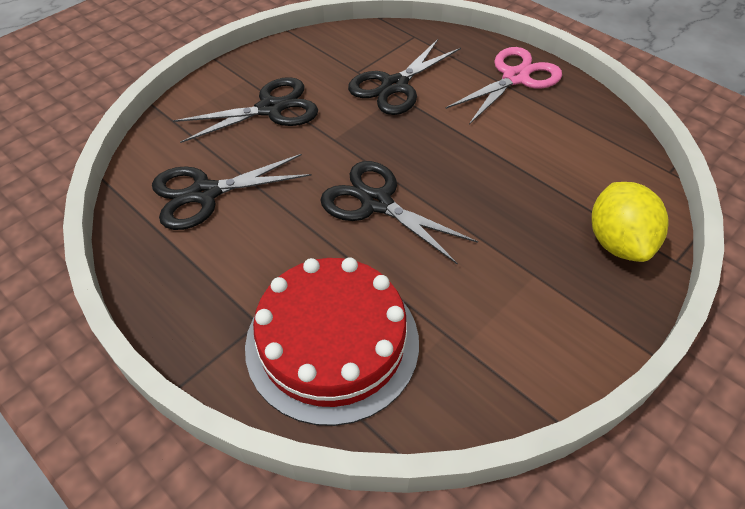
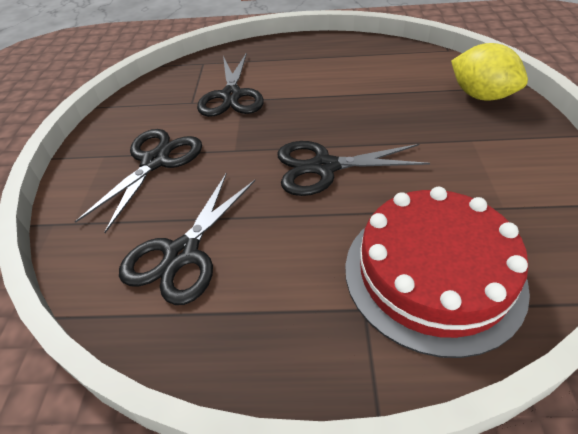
camera: 40 degrees left, 5 degrees down
(515, 78) = (301, 52): pink scissors -> none

